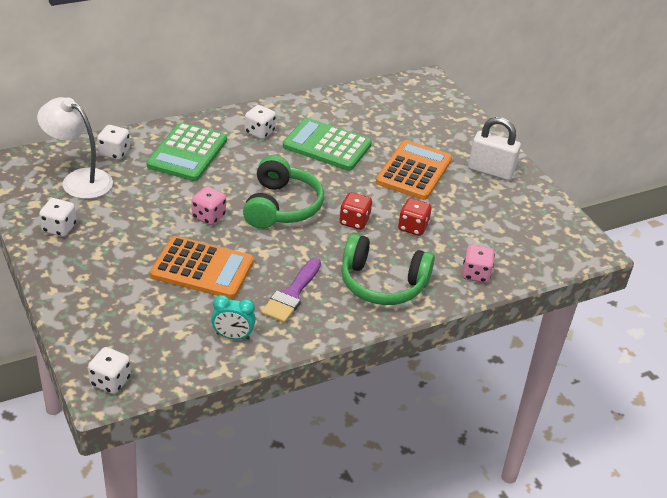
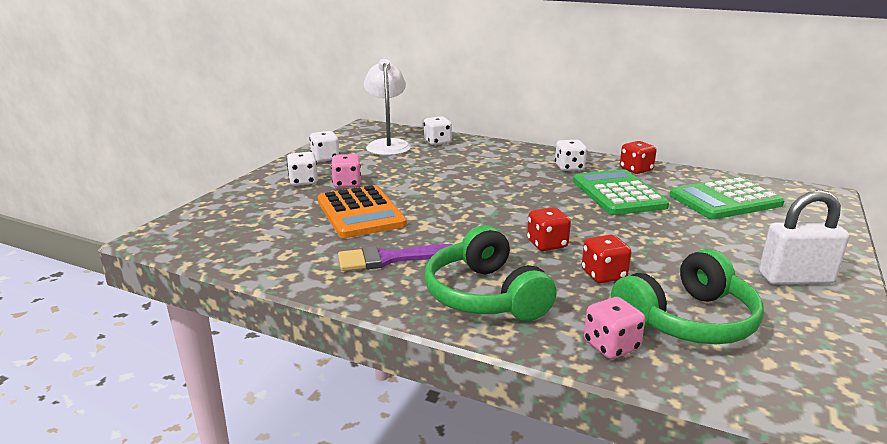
camera: 55 degrees right, 15 degrees down
(110, 381) = (168, 235): white dice -> white dice (303, 182)
(187, 153) = (487, 158): green calculator -> green calculator (725, 200)
(208, 216) = (429, 191): pink dice -> pink dice (347, 184)
(233, 336) = (289, 257): turquoise clock -> none
(281, 206) = (498, 209): green headphones -> green headphones (687, 320)
(303, 111) = (636, 170): none -> red dice
(414, 171) = (685, 241): orange calculator -> none
(490, 171) = (795, 278): white padlock -> white padlock turned 75 degrees counterclockwise

